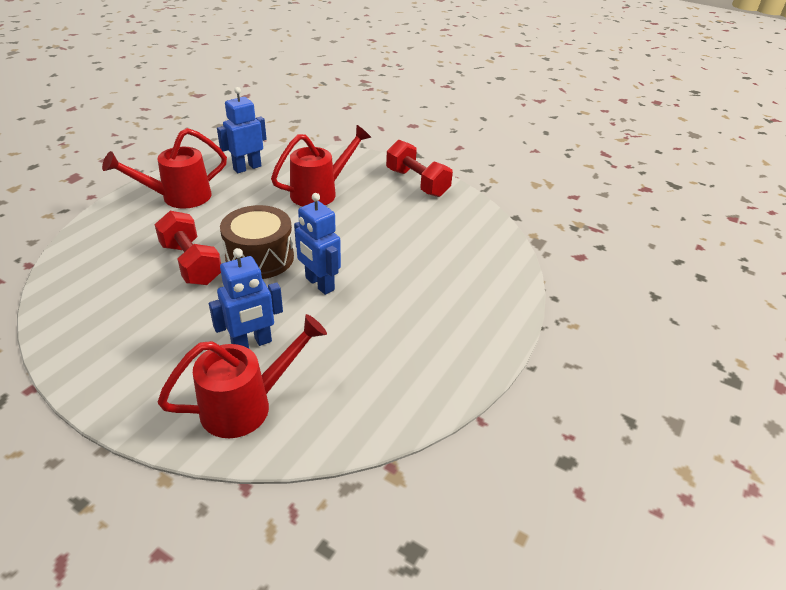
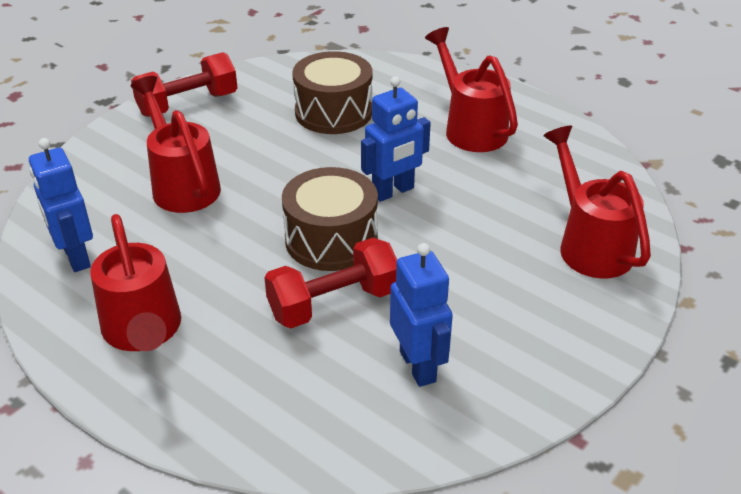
camera: 80 degrees left, 0 degrees up
(252, 344) = (497, 243): blue robot -> blue robot (418, 366)
(421, 327) = (470, 128): none -> red watering can
(426, 247) = (333, 112): none -> brown drum

